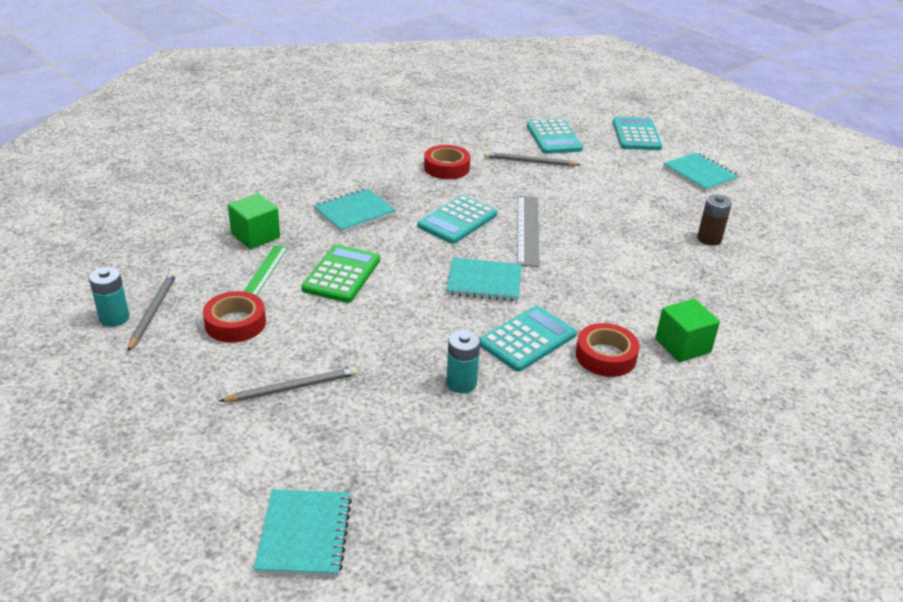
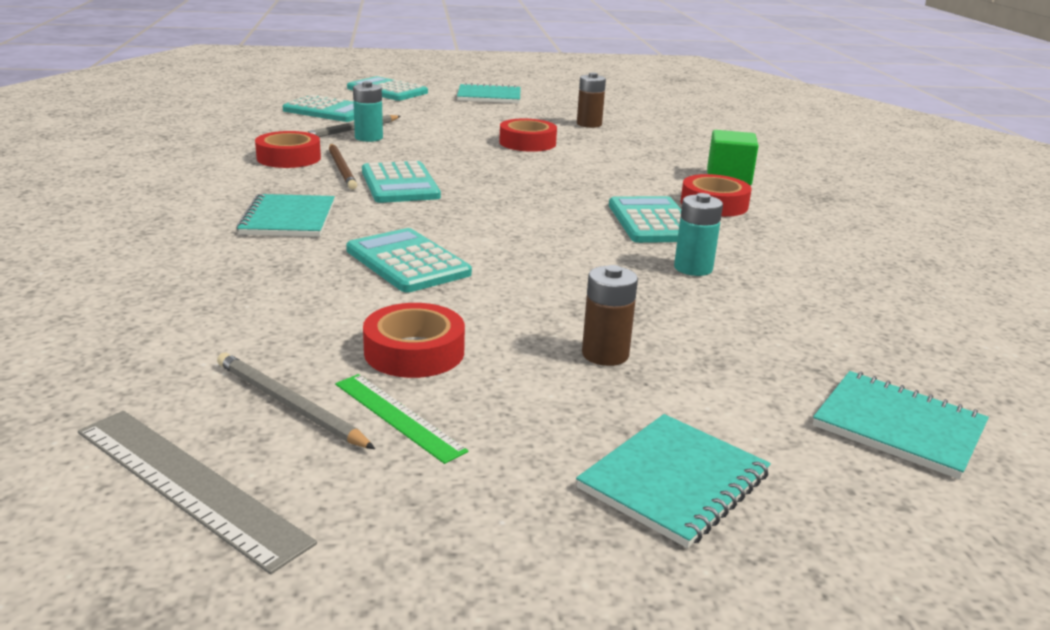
camera: 55 degrees left, 10 degrees down
(114, 318) = (253, 443): turquoise battery -> turquoise battery (369, 138)
(255, 236) = (227, 283): green cube -> none
(265, 270) = (322, 299): green ruler -> green ruler (398, 416)
(293, 388) = (605, 354): grey pencil -> brown battery
(342, 274) = (408, 262): green calculator -> turquoise calculator
(454, 191) = (342, 169): none -> brown pencil
(484, 282) = (531, 208): turquoise notebook -> turquoise notebook (674, 482)
(527, 230) = (469, 166): grey ruler -> grey ruler (188, 485)
(615, 231) = (527, 143): none -> red tape

